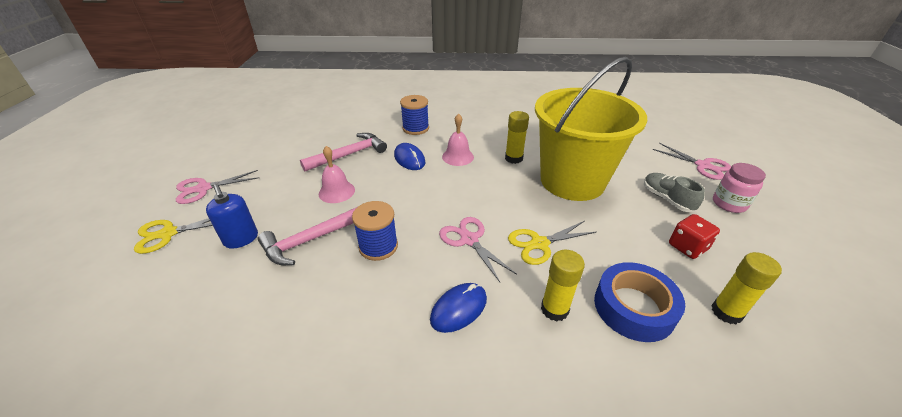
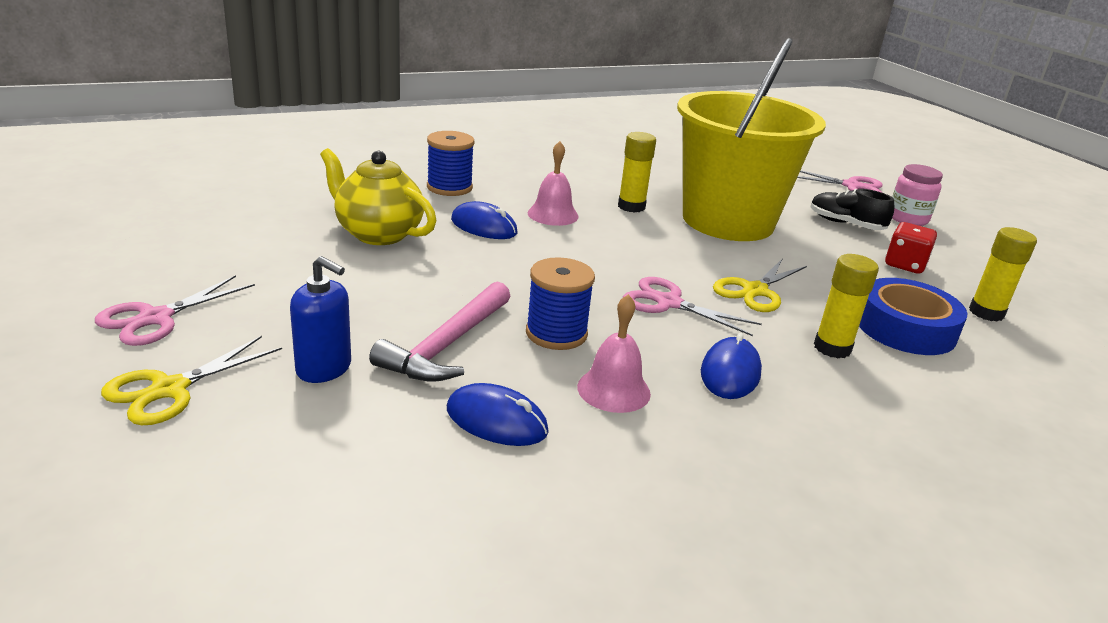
camera: 30 degrees left, 10 degrees down
(287, 301) = (496, 420): none -> blue mouse
(336, 191) = (415, 283): pink bell -> pink bell (613, 390)
(349, 154) = (378, 234): pink hammer -> yellow teapot
(666, 199) = (845, 224): grey shoe -> black shoe

